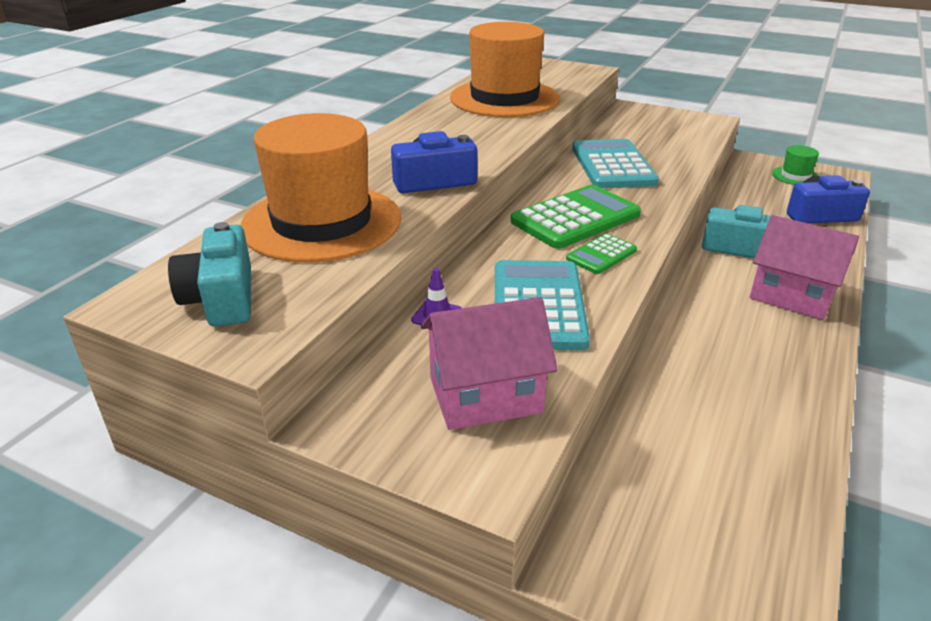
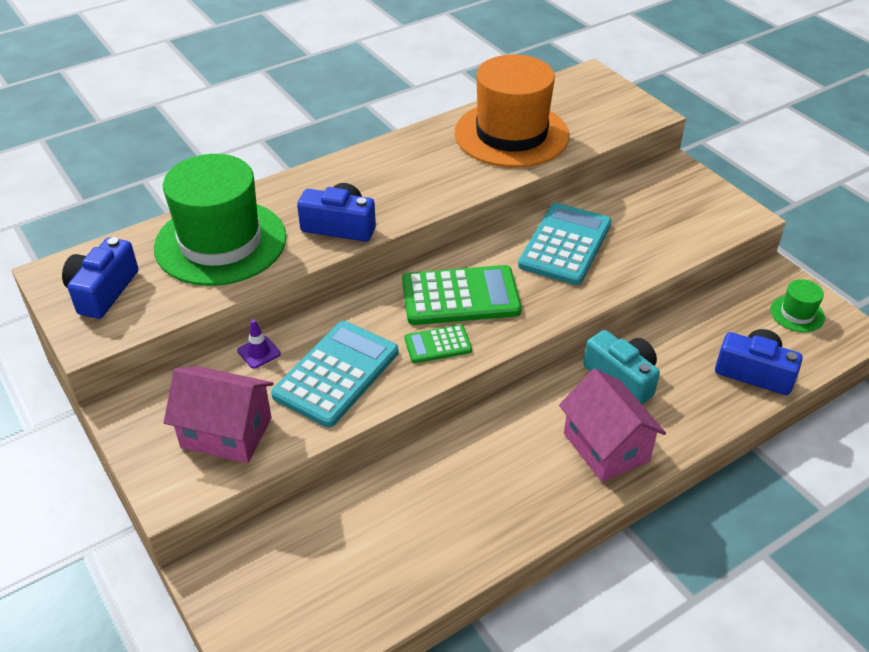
camera: 30 degrees right, 10 degrees up
(222, 298) = (103, 291): turquoise camera -> blue camera
(322, 222) = (220, 242): orange hat -> green hat

